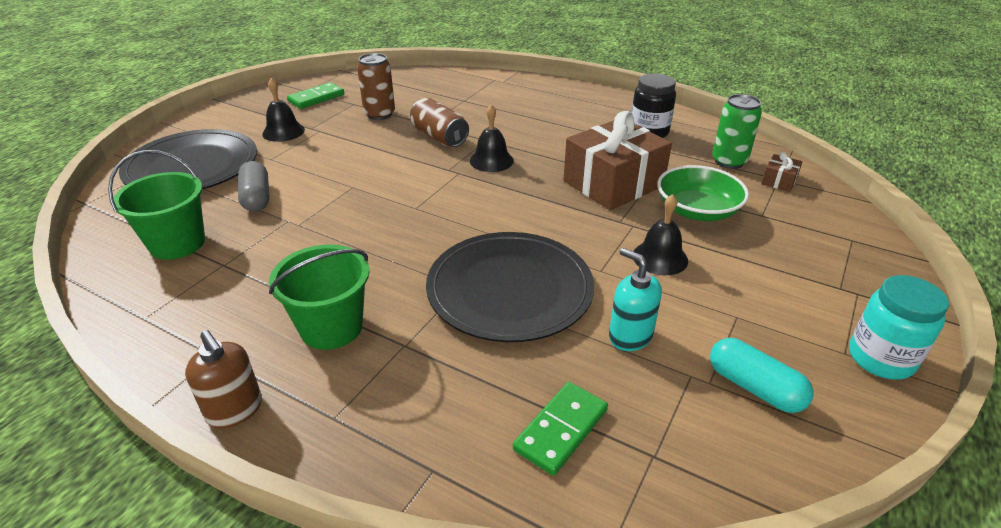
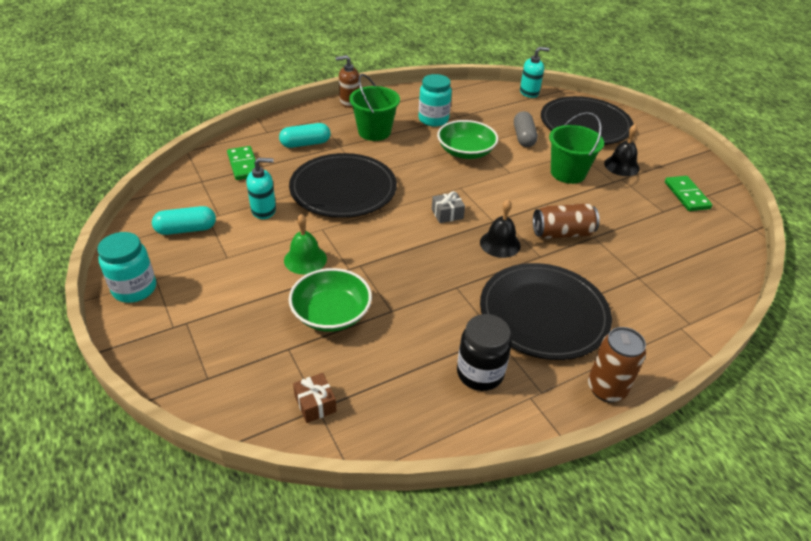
camera: 120 degrees right, 5 degrees up
(104, 225) = (529, 92): none -> turquoise soap dispenser
(177, 243) = (491, 108): green bucket -> green bucket (568, 173)
(249, 283) = (433, 119): none -> turquoise jar
(256, 197) = (523, 137): grey capsule -> grey capsule turned 75 degrees clockwise
(329, 227) = (465, 152): none -> green bowl
(379, 114) = (630, 217): brown can -> brown can (606, 389)
(431, 389) = (305, 144): none -> turquoise capsule
(476, 200) = (447, 214): none -> grey gift
(556, 124) = (543, 314): none -> black plate
(613, 183) = (410, 290): brown gift -> none
(660, 258) = (305, 259): black bell -> green bell
(729, 161) = (377, 393): green can -> none

